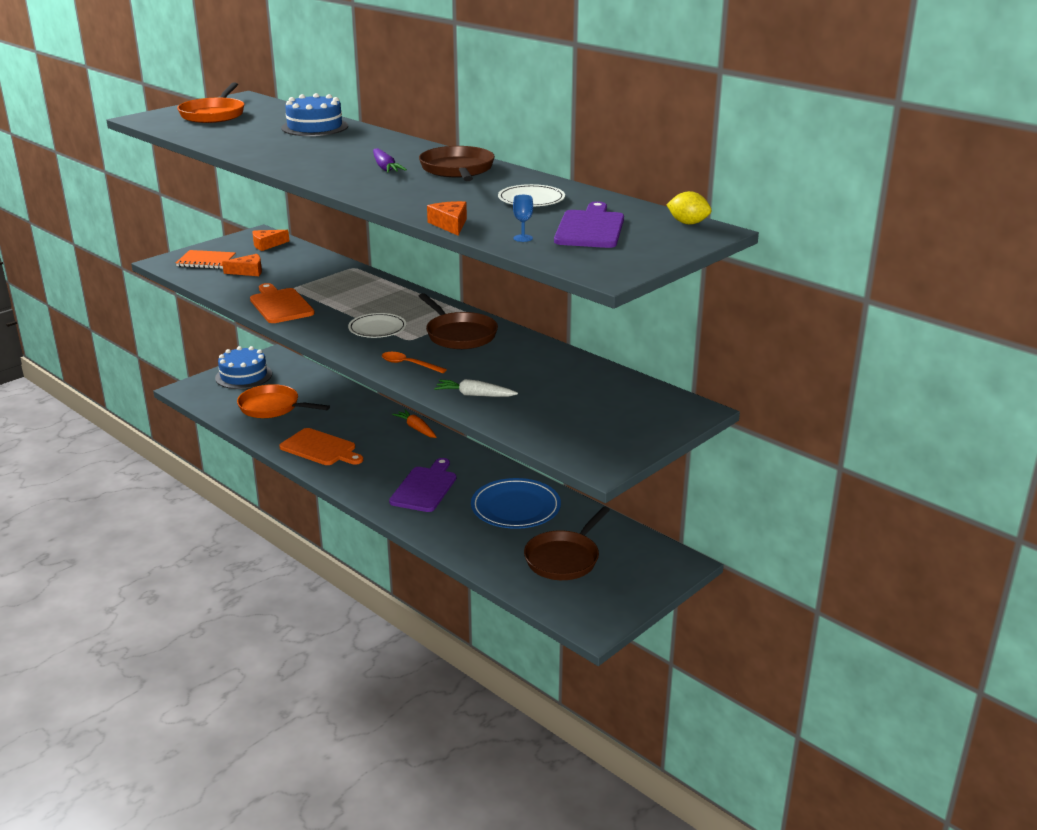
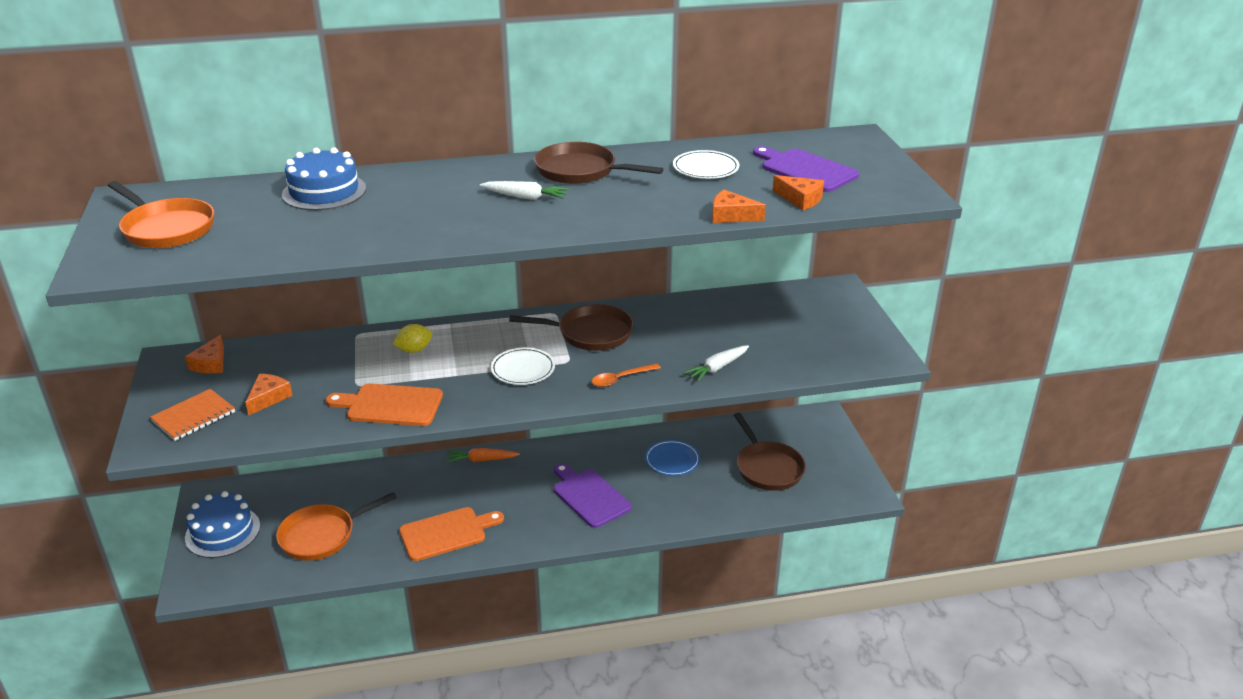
camera: 55 degrees left, 5 degrees up
(385, 168) = (525, 197): purple carrot -> white carrot
(515, 507) = (672, 460): blue plate -> blue plate, size x0.64
(523, 238) = (800, 199): blue goblet -> orange cheese
(688, 223) = (834, 137): yellow lemon -> yellow lemon (414, 350)

